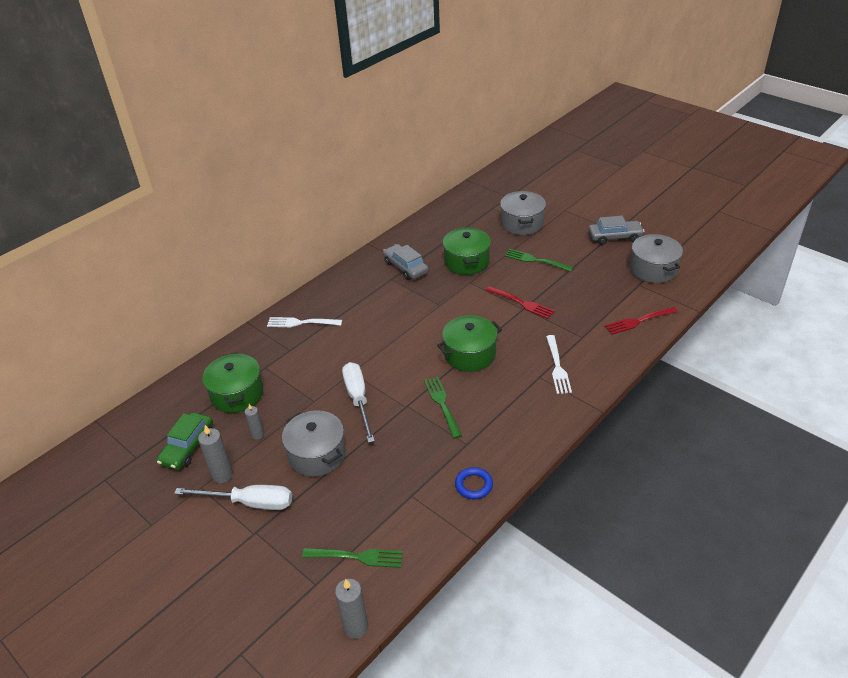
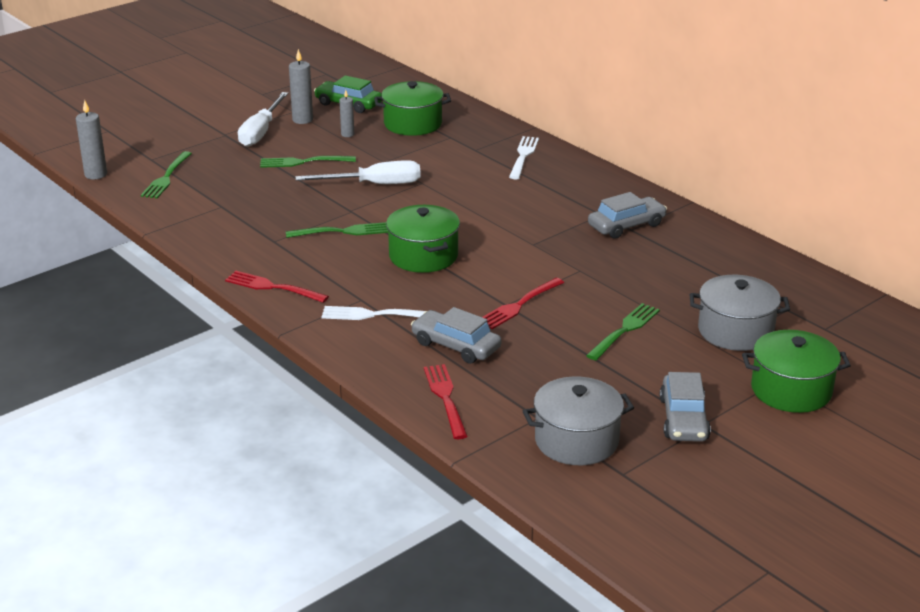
camera: 95 degrees right, 10 degrees down
(317, 454) = (304, 162): grey pot -> green fork
(466, 262) = (631, 272): green pot -> green pot (791, 390)
(473, 485) = (213, 239): blue ring -> none
(539, 428) = (273, 287): none -> red fork
(580, 324) = (456, 345): none -> grey car

